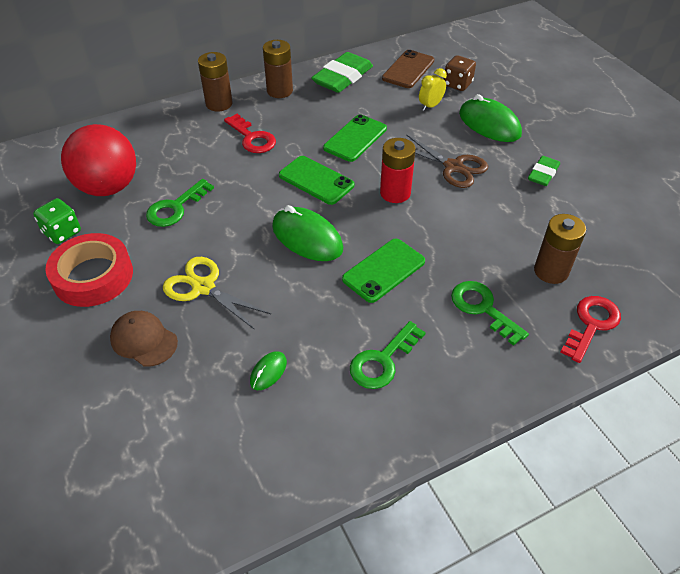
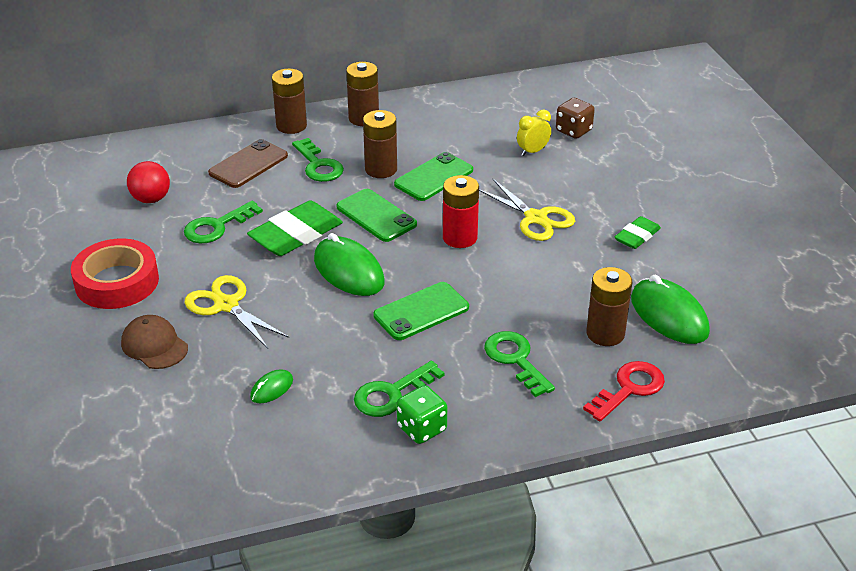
camera: 10 degrees right, 10 degrees down
(62, 232) = (94, 237): green dice -> green dice (422, 428)
(108, 187) = (151, 199): red ball -> red ball, size x0.56
(252, 138) = (318, 165): red key -> green key
(307, 136) = (381, 169): none -> brown battery
(342, 77) = (440, 110): green eraser -> green eraser (296, 234)
(408, 69) = (520, 109): brown phone -> brown phone (248, 164)
(453, 167) = (536, 218): brown scissors -> yellow scissors
(489, 124) = (594, 178): green mouse -> green mouse (669, 315)

